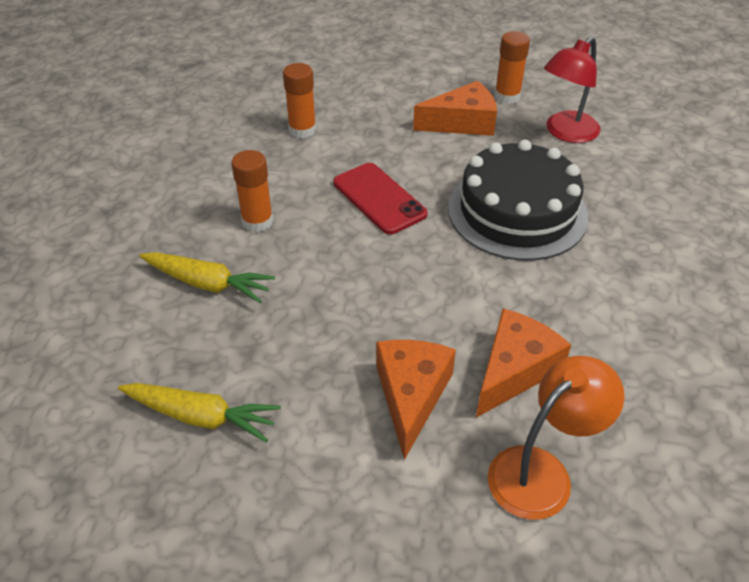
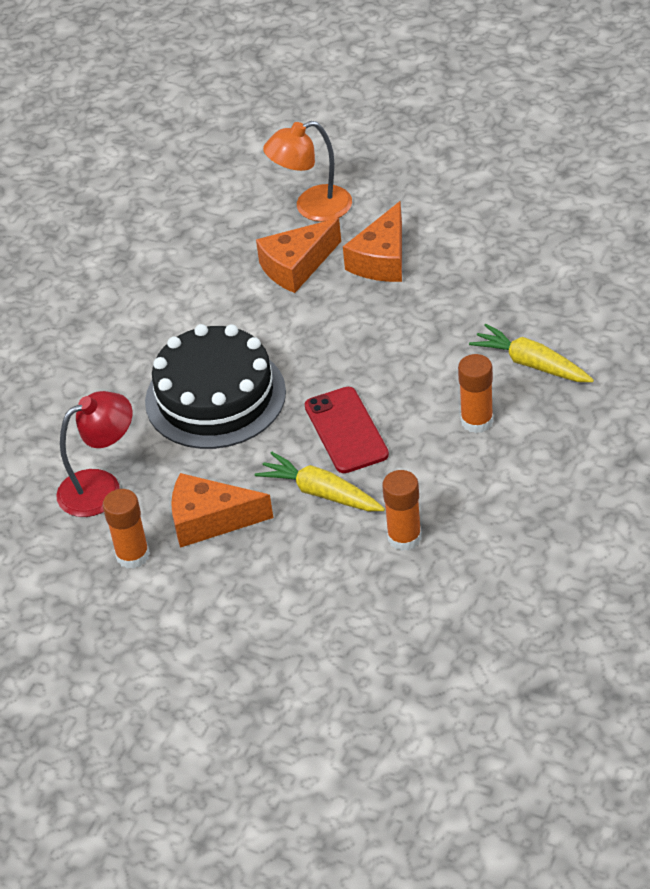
camera: 160 degrees left, 0 degrees up
(201, 417) = (542, 265): yellow carrot -> yellow carrot (320, 493)

